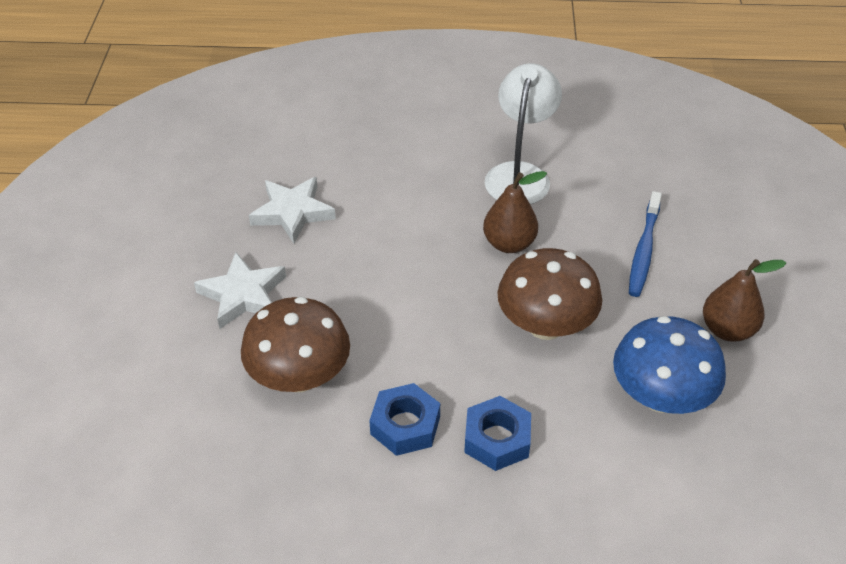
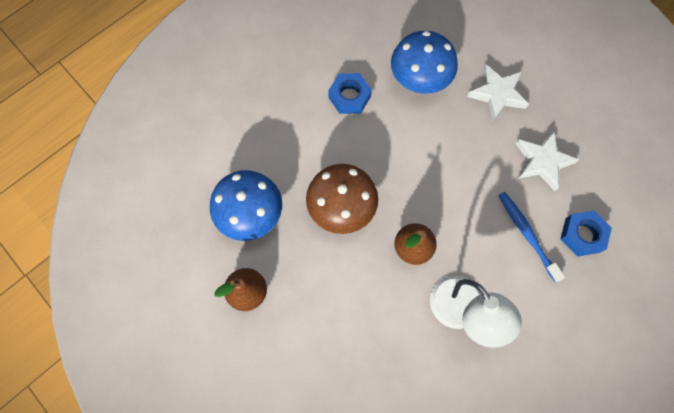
camera: 135 degrees right, 25 degrees up
(299, 376) = (420, 79): brown mushroom -> blue mushroom
(497, 439) = (304, 125): blue nut -> blue nut (582, 235)
(644, 250) = (337, 314): blue toothbrush -> blue toothbrush (527, 234)

